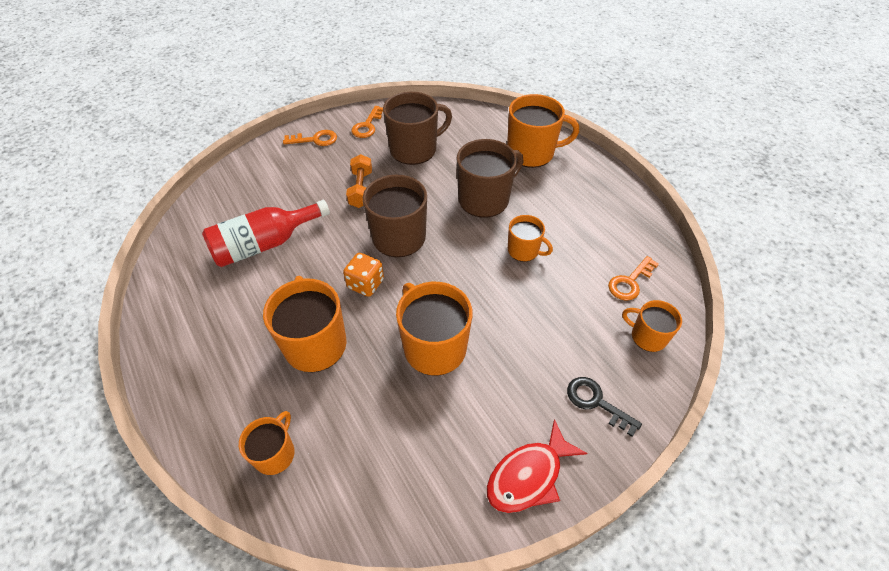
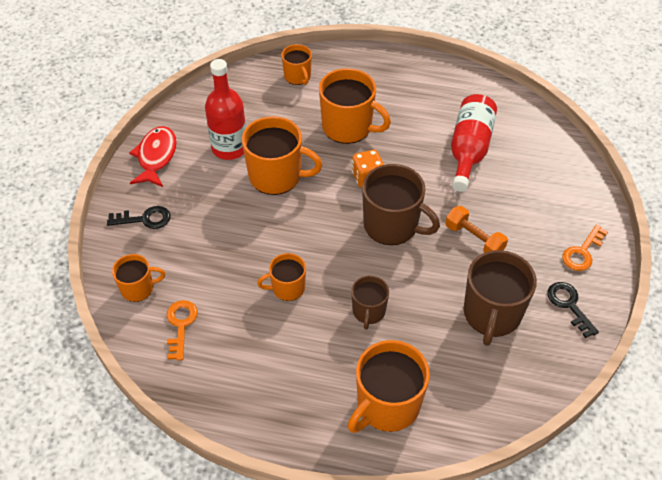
camera: 135 degrees right, 0 degrees up
(367, 125) = (569, 305): orange key -> black key
(443, 417) = (229, 148): none -> red bottle
(485, 199) = (368, 311): brown mug -> brown mug, size x0.57

